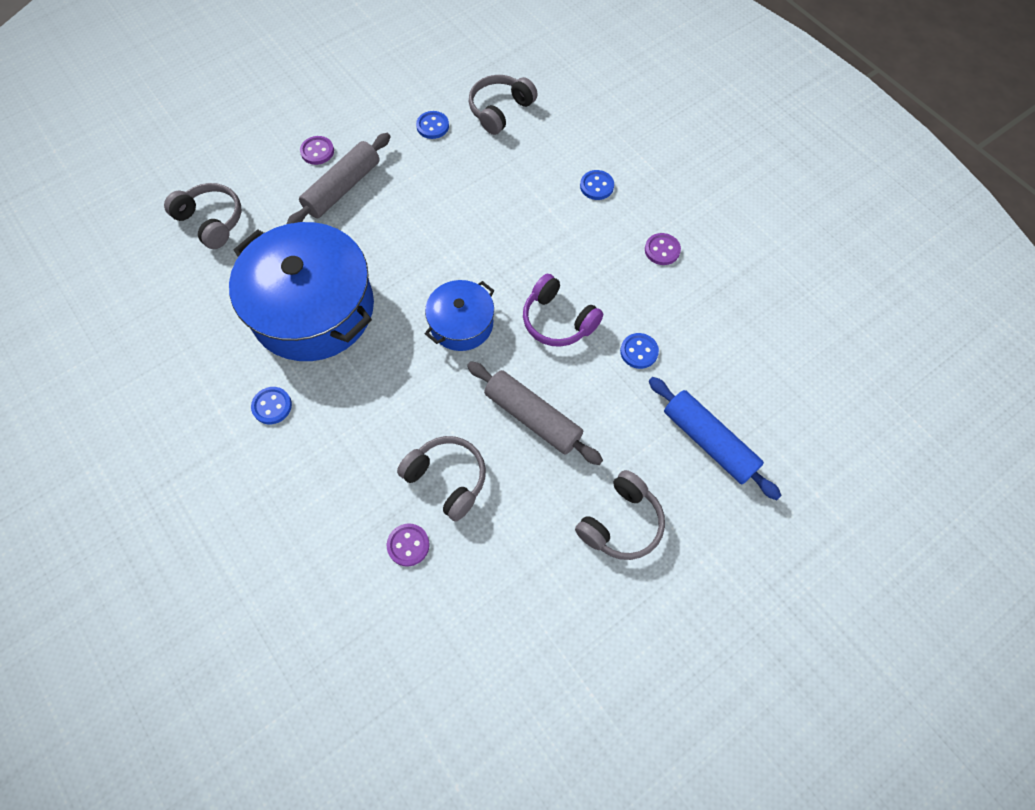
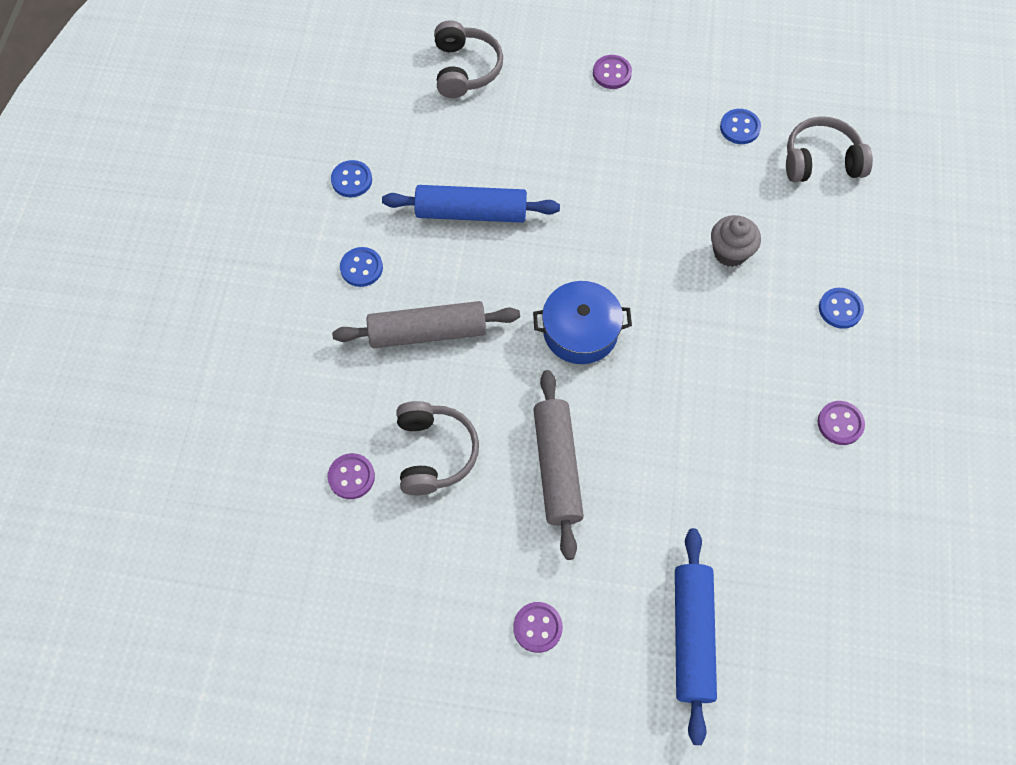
camera: 45 degrees right, 0 degrees up
(313, 309) = (471, 213): blue pot -> blue rolling pin
(342, 188) = (600, 124): grey rolling pin -> grey rolling pin (427, 332)
(502, 203) = (730, 252): none -> grey cupcake
(558, 320) = (669, 403): purple headphones -> none
(621, 523) = (537, 627): grey headphones -> purple button
(639, 351) = (714, 497): blue button -> blue button (351, 180)

